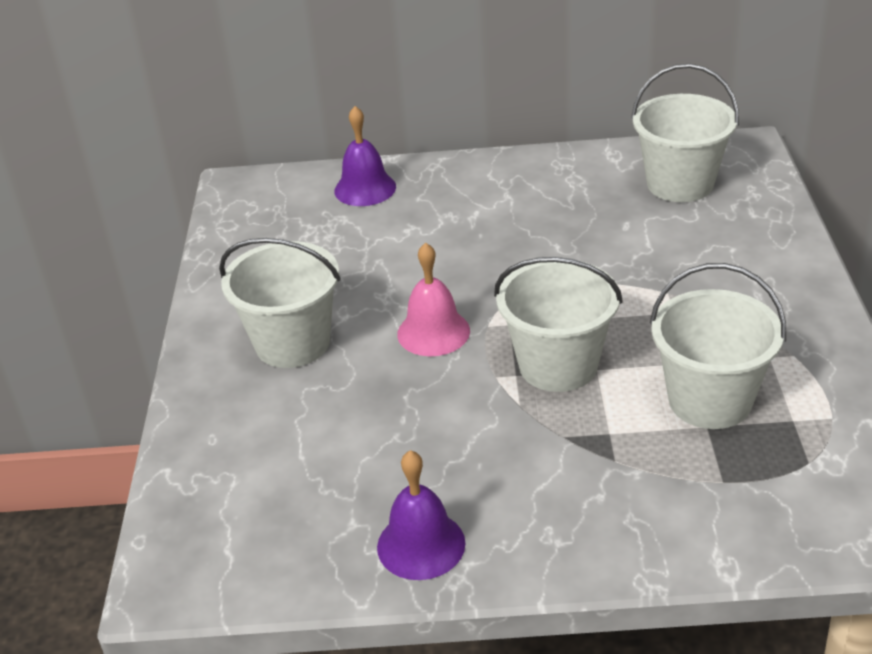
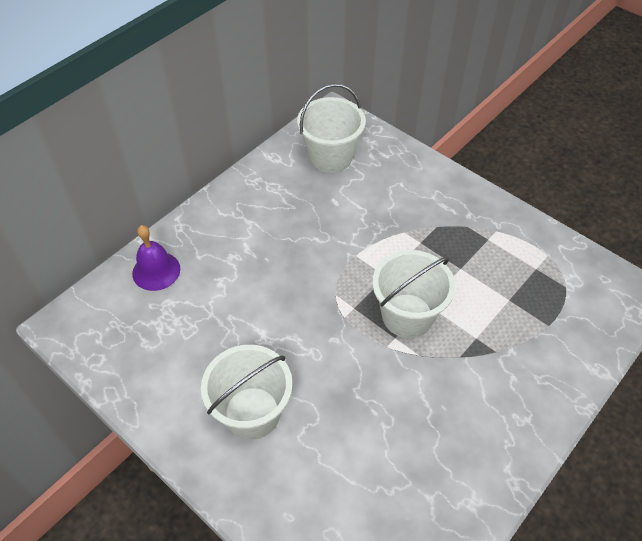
camera: 50 degrees left, 15 degrees up
(421, 545) = (475, 479): purple bell -> none
(433, 332) = (321, 343): pink bell -> none
(710, 400) = (493, 283): white bucket -> none

